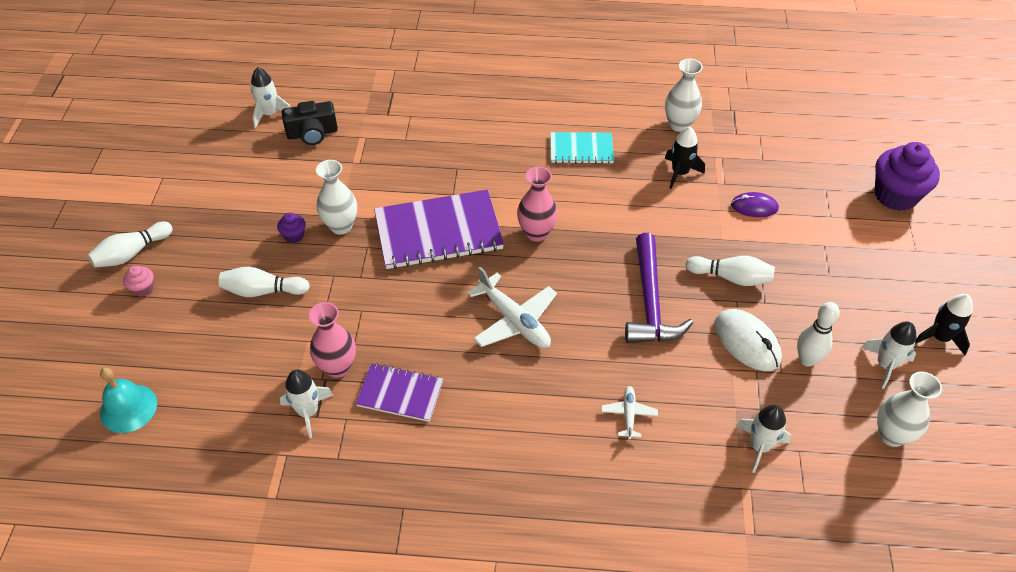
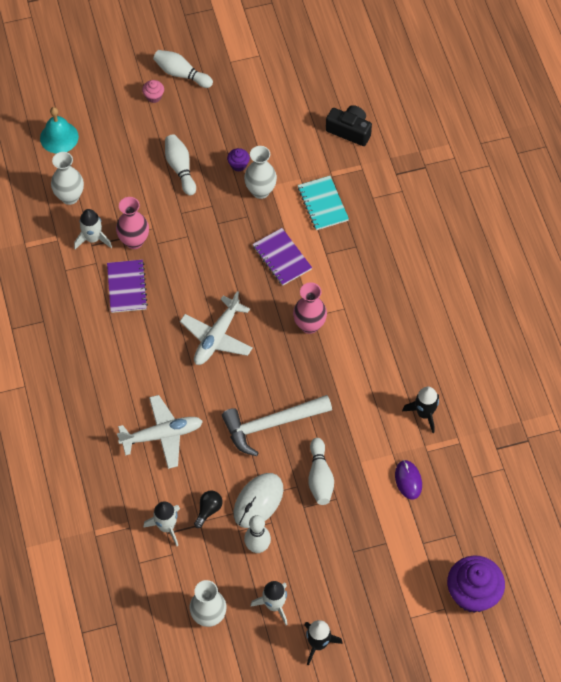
camera: 70 degrees right, 10 degrees up
(270, 114) = (358, 92): white rocket -> none
(312, 133) = (349, 131): black camera -> black camera turned 150 degrees clockwise
(438, 232) = (282, 258): purple notebook -> purple notebook, size x0.57
(581, 149) = (419, 330): turquoise notebook -> turquoise notebook (322, 204)
(628, 414) = (162, 435): white plane -> white plane, size x1.89
(650, 302) = (271, 424): purple hammer -> white hammer
(679, 125) = (486, 399): white vase -> white vase (70, 197)
(746, 395) = (208, 510): none -> black light bulb

